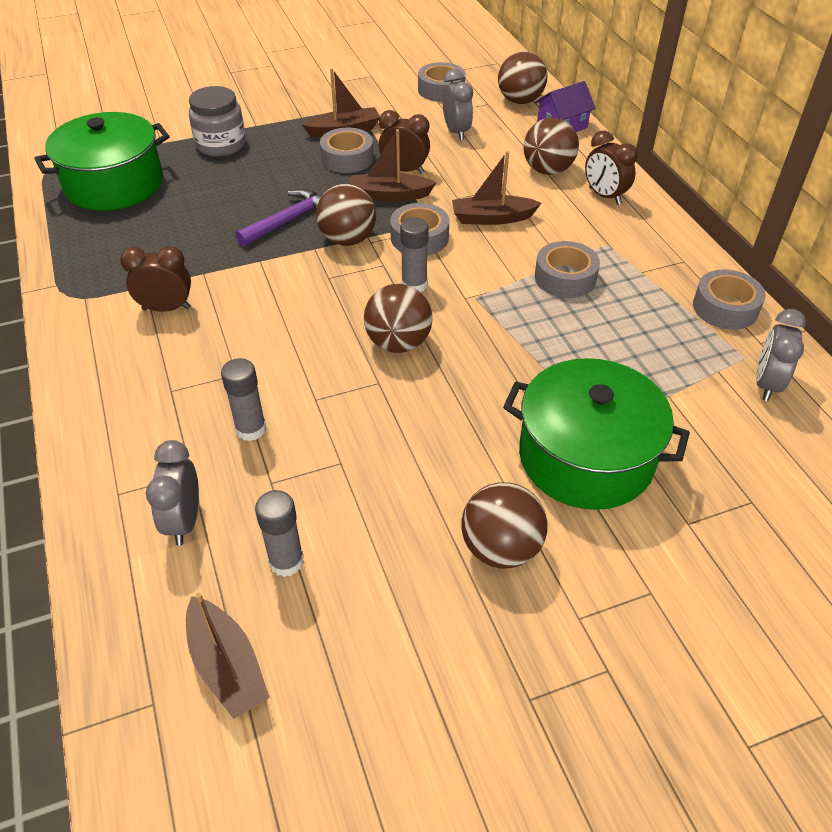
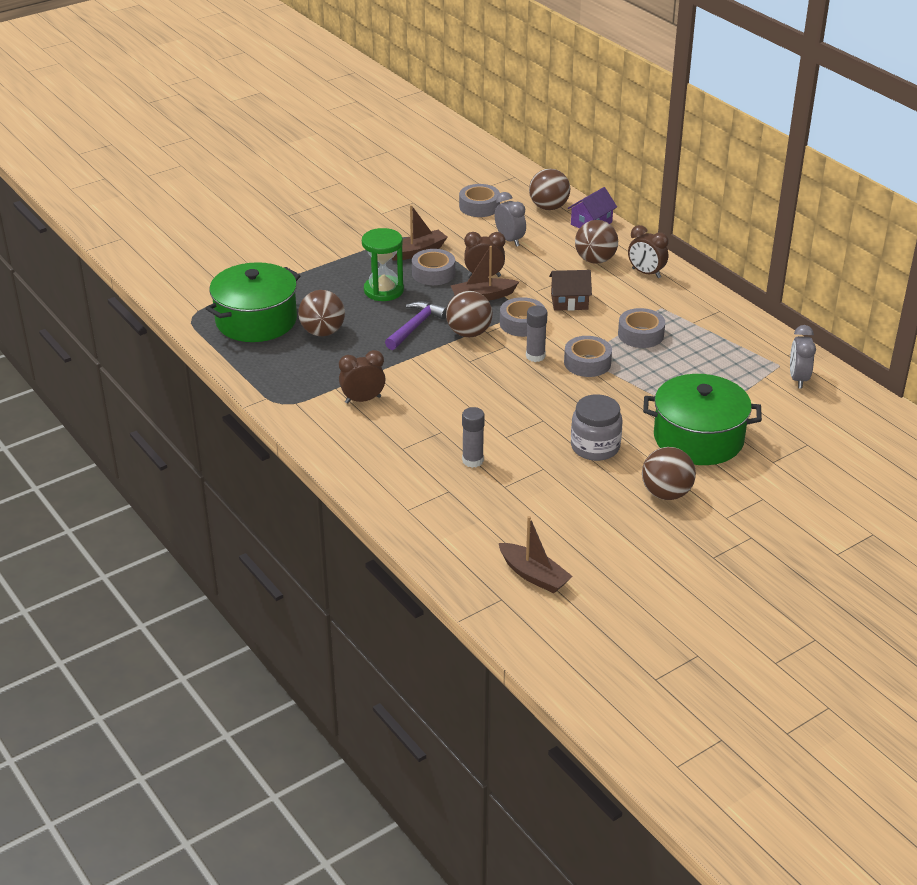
camera: 15 degrees left, 10 degrees down
(184, 521) = (461, 515): grey clock -> none
(221, 145) = (323, 277): grey jar -> grey jar (595, 447)
(278, 170) = (383, 290): none -> green hourglass
(286, 561) = (539, 523): grey glue stick -> none
(398, 343) = (544, 394): brown ball -> brown ball (322, 332)
(492, 218) = (569, 302): brown boat -> brown house
(725, 308) = (758, 337): grey tape -> grey tape (587, 363)

